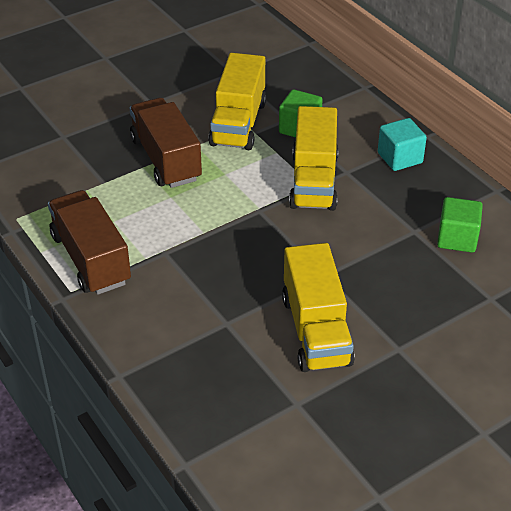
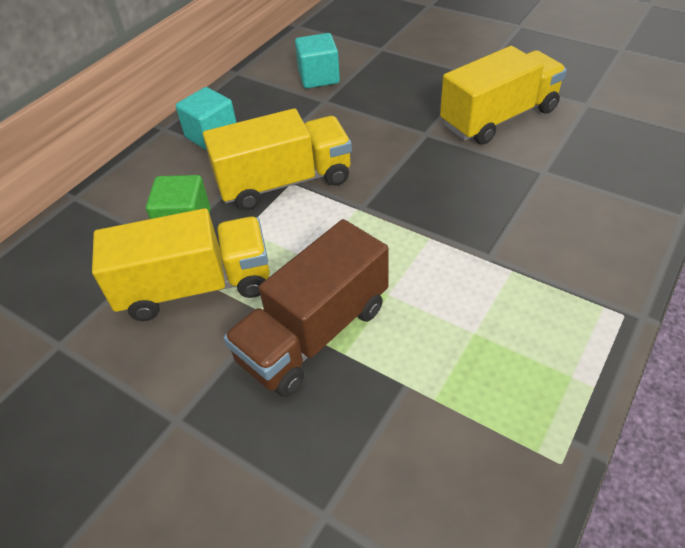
camera: 110 degrees left, 5 degrees up
(91, 259) = (558, 321): brown truck -> none
(457, 238) = (319, 77): green cube -> turquoise cube

